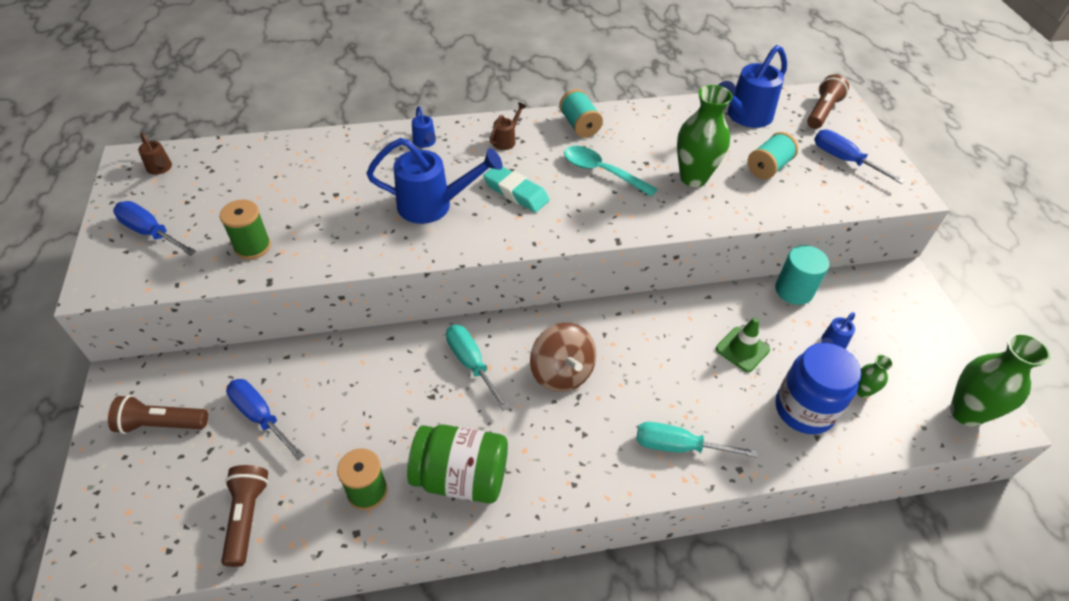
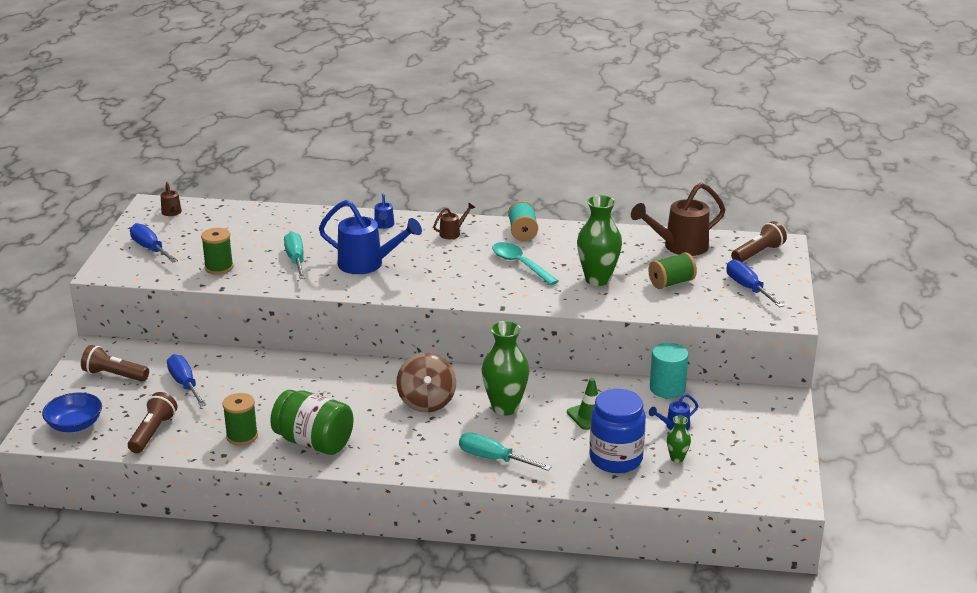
camera: 20 degrees right, 20 degrees down
(132, 533) = (75, 425): none -> blue bowl
(471, 364) = (358, 384): turquoise screwdriver -> turquoise screwdriver (296, 260)
(516, 192) = (439, 266): turquoise eraser -> none
(744, 117) = (679, 247): blue watering can -> brown watering can
(768, 167) = (671, 283): turquoise spool -> green spool
(966, 412) = (760, 487): green vase -> green vase (505, 407)

